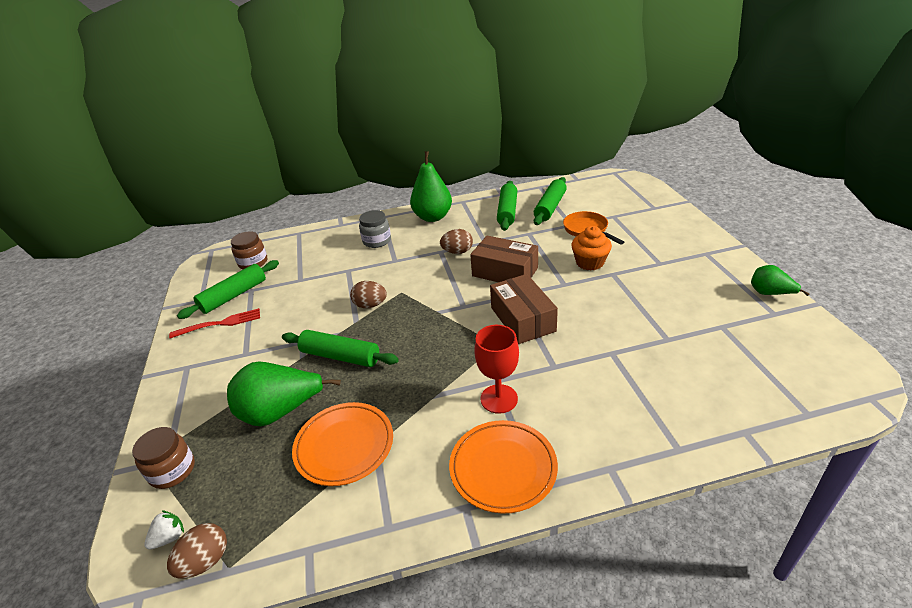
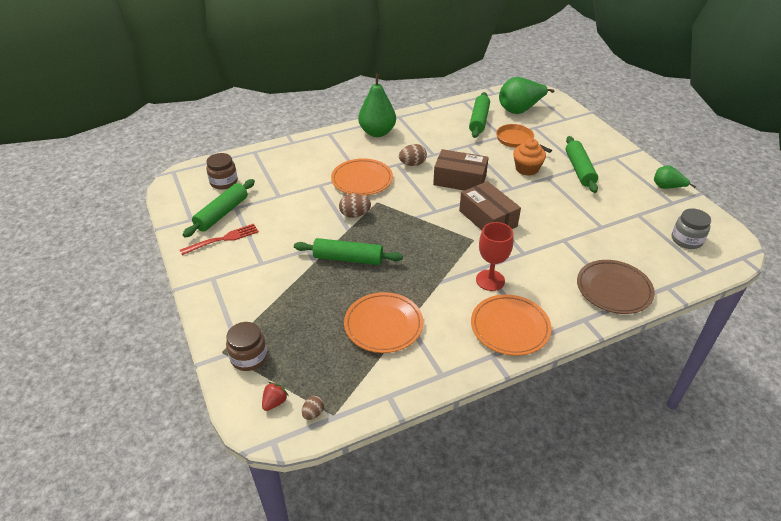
camera: 15 degrees left, 5 degrees up
(169, 537) = (275, 402): white strawberry -> red strawberry
(205, 561) = (313, 413): brown egg -> brown egg, size x0.62
(281, 412) = (318, 305): green pear -> green pear (520, 110)
(377, 241) = (334, 157): grey jar -> grey jar (686, 240)
(395, 267) = (362, 180): none -> orange plate
(507, 211) = (443, 125): green rolling pin -> green rolling pin (579, 170)
(664, 428) = (613, 289): none -> brown plate

